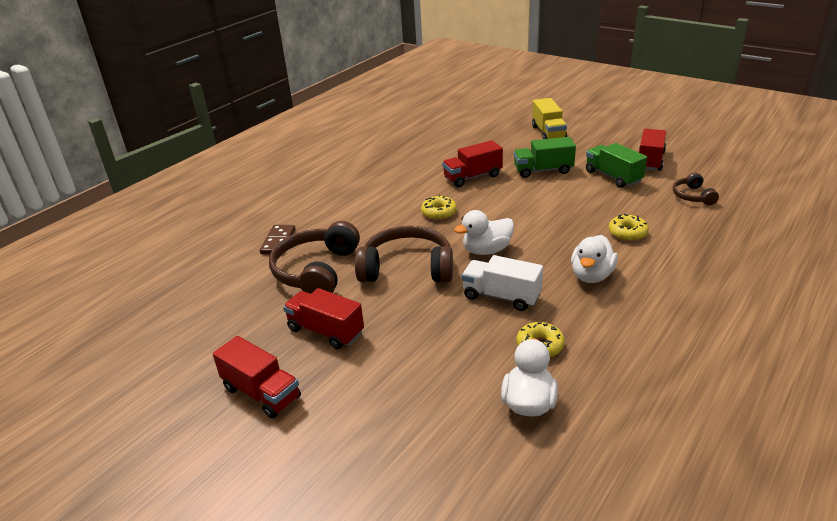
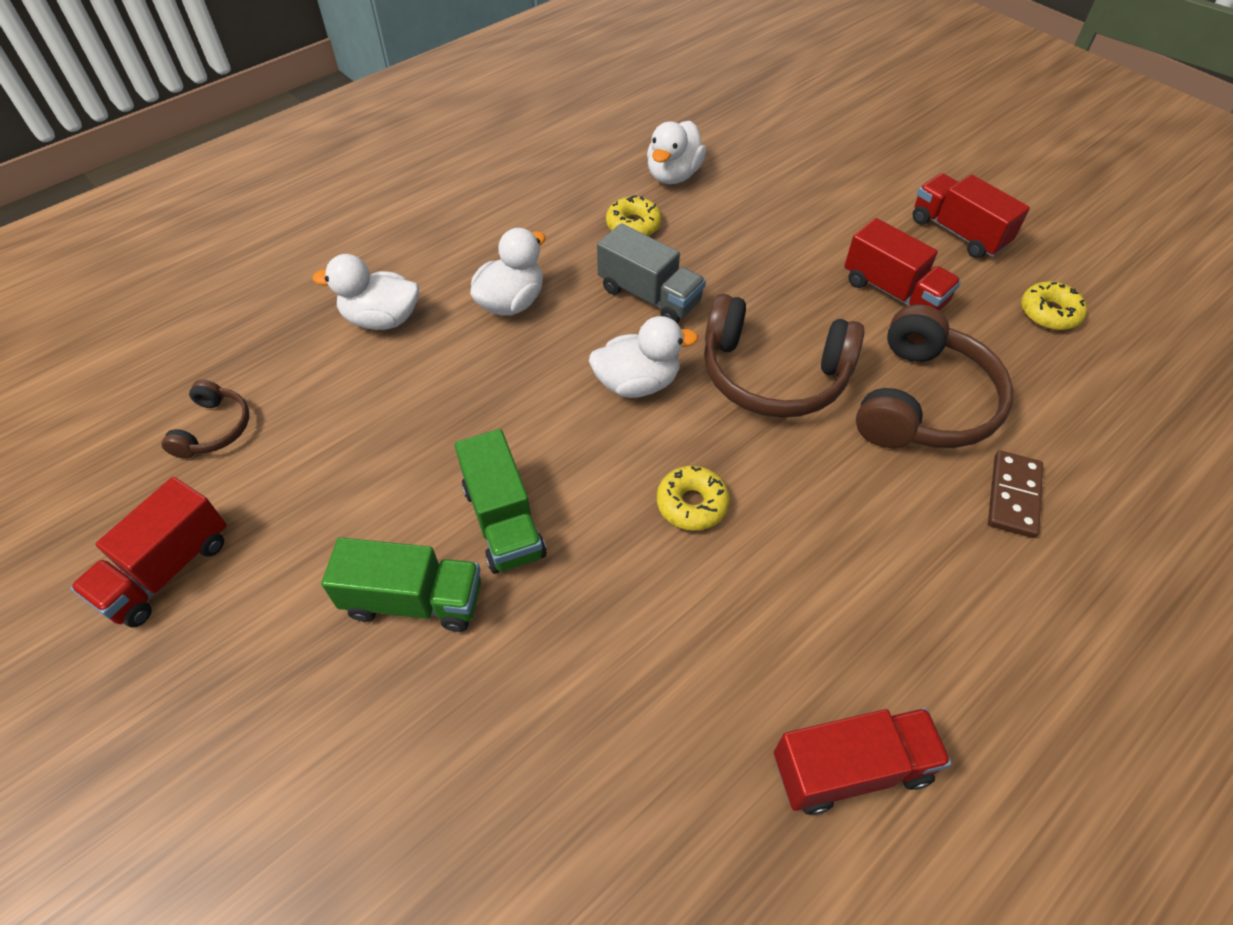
camera: 170 degrees left, 20 degrees up
(472, 177) = (581, 620): red truck -> red truck (850, 768)
(501, 296) = (649, 296): white truck -> grey truck
(548, 133) = (278, 806): yellow truck -> none
(613, 177) = (292, 530): green truck -> green truck (503, 521)
(627, 233) = (399, 368): yellow donut -> yellow donut (1049, 313)
(664, 252) = (382, 319): none -> white duck

